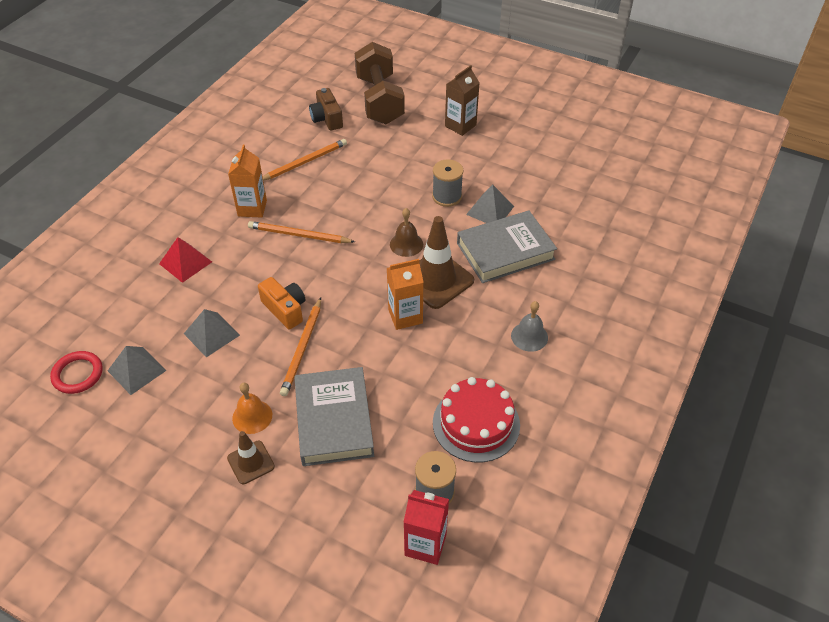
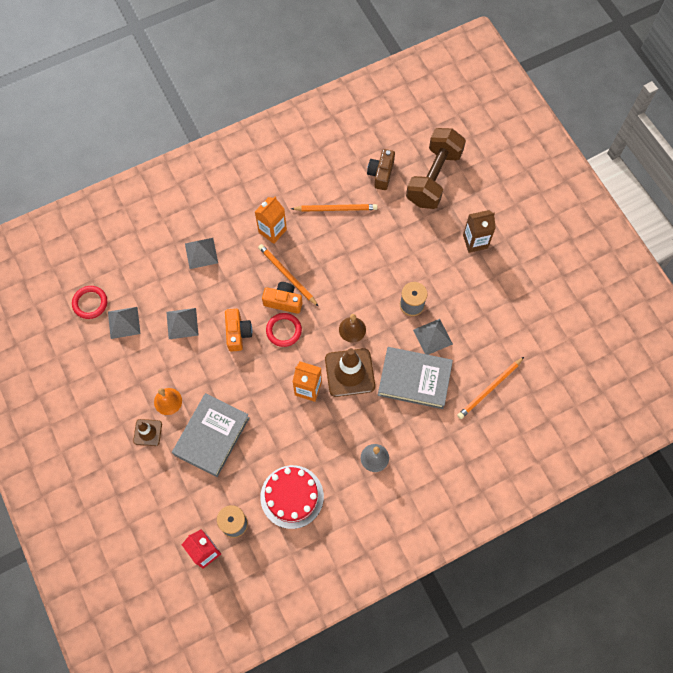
camera: 35 degrees right, 20 degrees up
(185, 262) = (201, 253): red pyramid -> grey pyramid
(302, 348) = (228, 371): orange pencil -> orange pencil (490, 389)
(313, 258) = (283, 301): none -> orange camera
(335, 281) = (284, 330): none -> red ring

